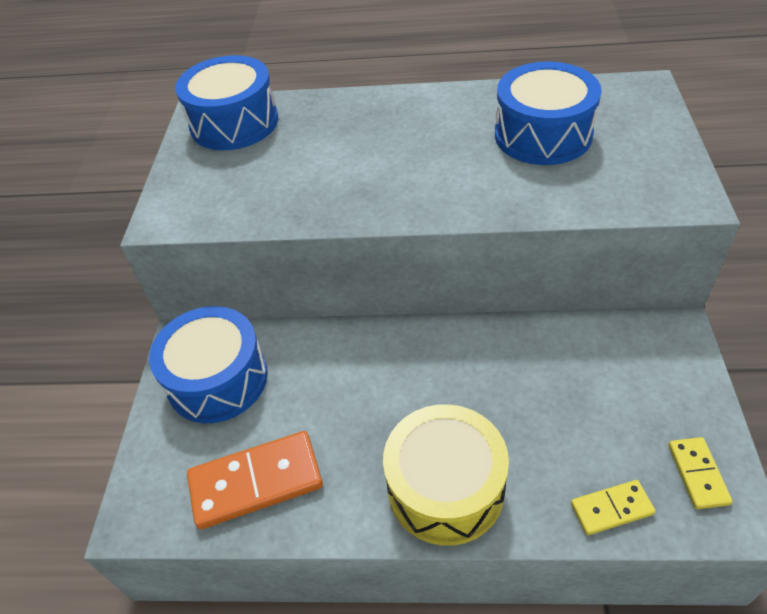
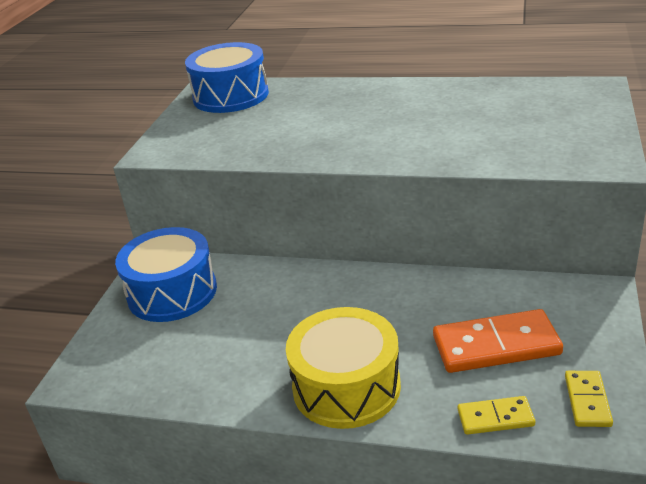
camera: 10 degrees right, 15 degrees down
(256, 481) = (182, 365): orange domino -> orange domino (496, 345)
(543, 135) = (491, 114): blue drum -> none

